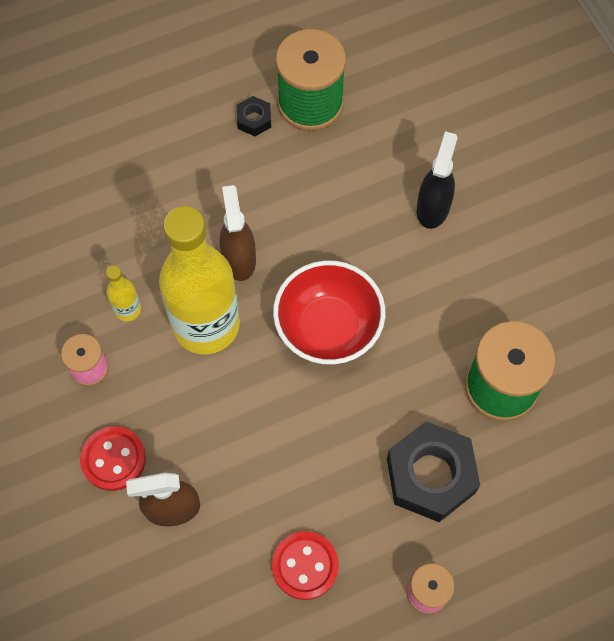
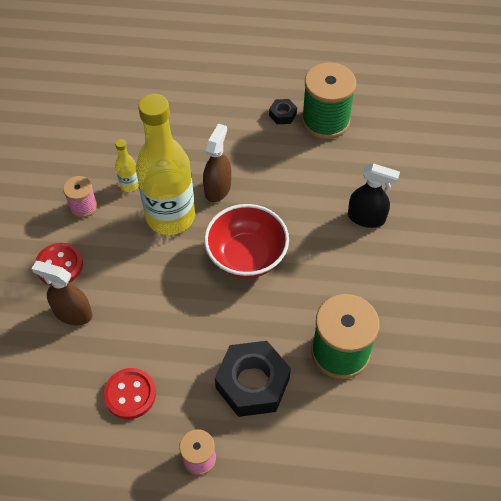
camera: 30 degrees right, 10 degrees down
(433, 208) = (366, 218): black spray bottle -> black spray bottle turned 60 degrees clockwise

